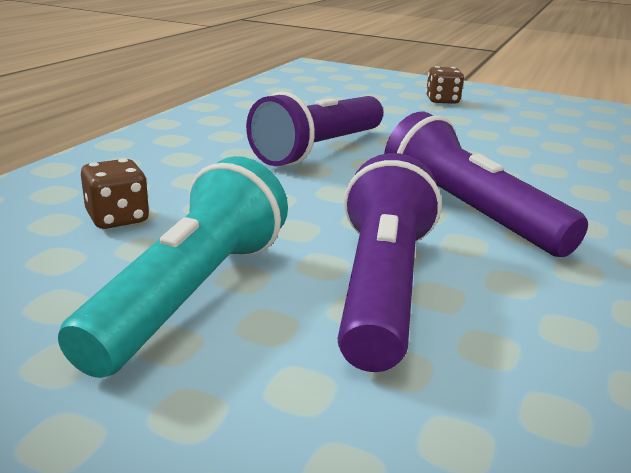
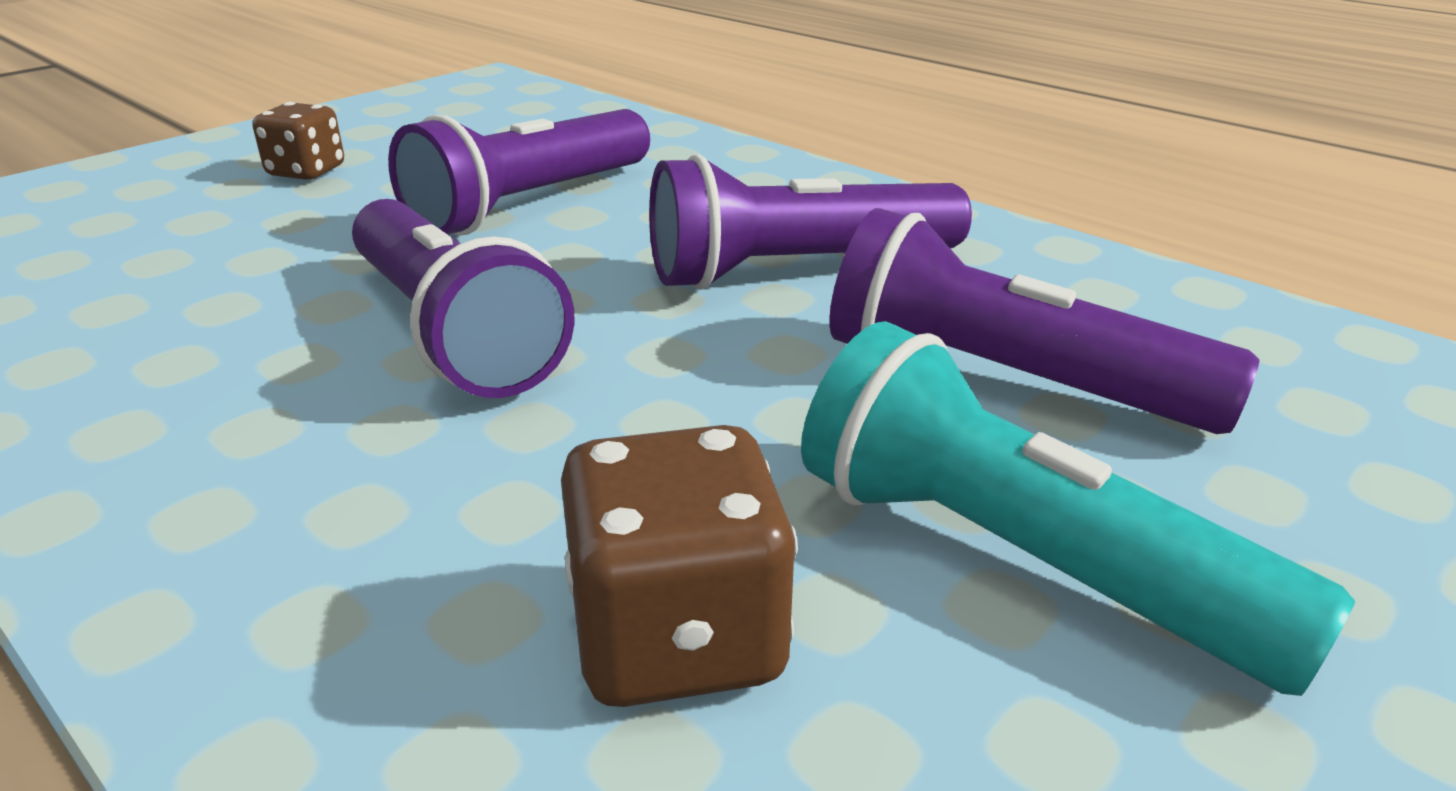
camera: 70 degrees left, 5 degrees up
(118, 218) = (678, 638): brown dice -> brown dice, size x1.53
(467, 143) = (530, 204): none -> purple flashlight

